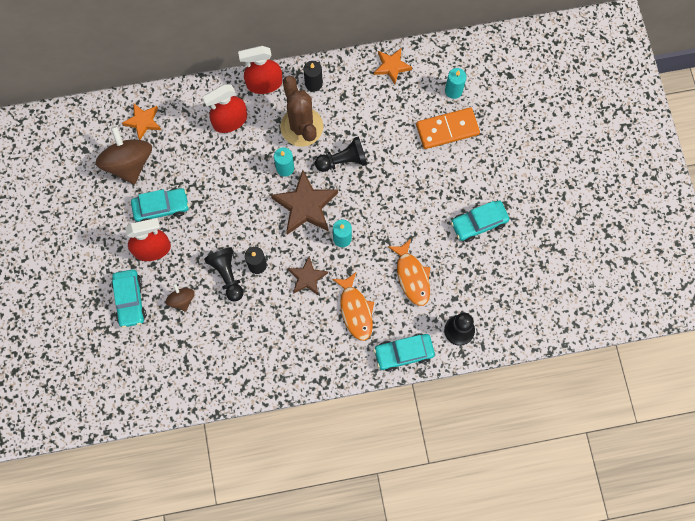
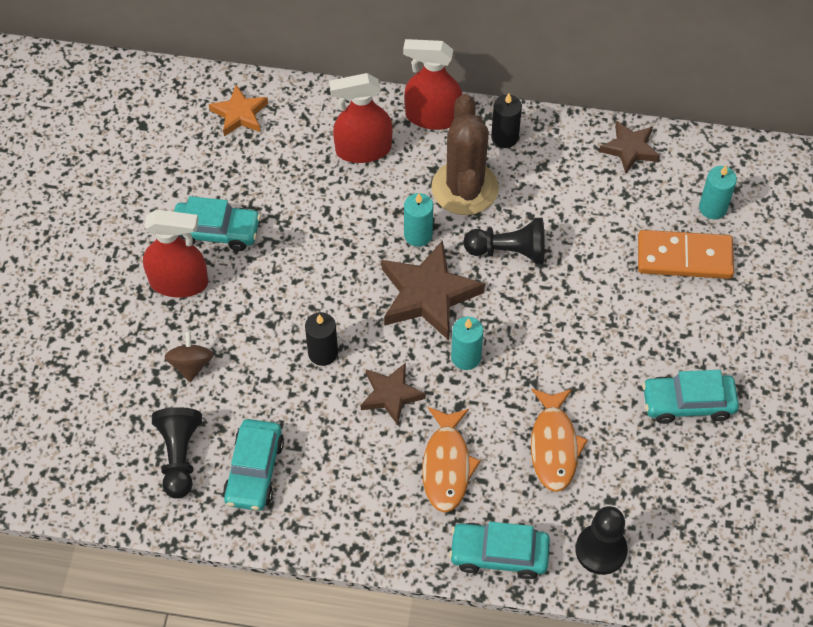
camera: 20 degrees right, 15 degrees down
(128, 163) = (195, 161): brown spinning top -> none
(130, 300) = (116, 340): turquoise car -> turquoise car (254, 471)
(227, 275) = (272, 353): black pawn -> black pawn (179, 457)
(391, 66) = (629, 149): orange star -> brown star

